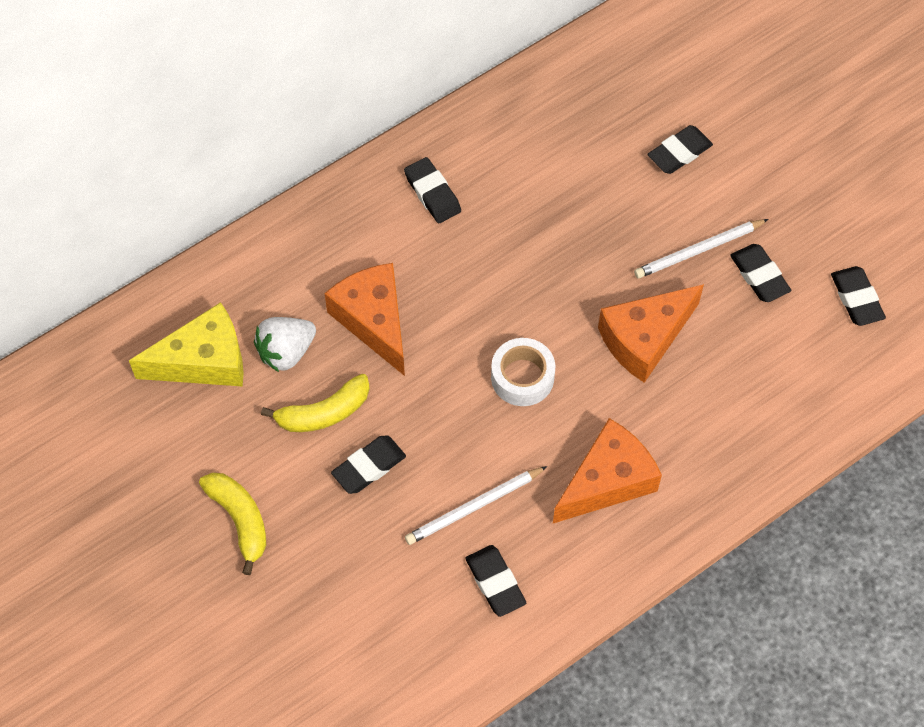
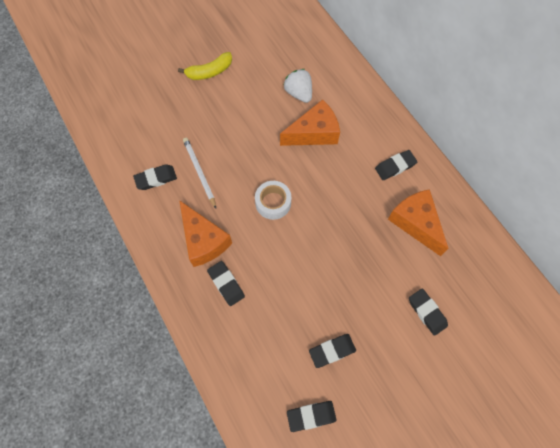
camera: 95 degrees right, 5 degrees up
(204, 361) = (296, 59): yellow cheese -> none
(324, 412) = (262, 108): yellow banana -> none
(369, 467) = (229, 126): black eraser -> black eraser (226, 284)
(644, 339) = (292, 272): orange cheese -> orange cheese (415, 223)
(698, 251) = (352, 314): white pencil -> none

